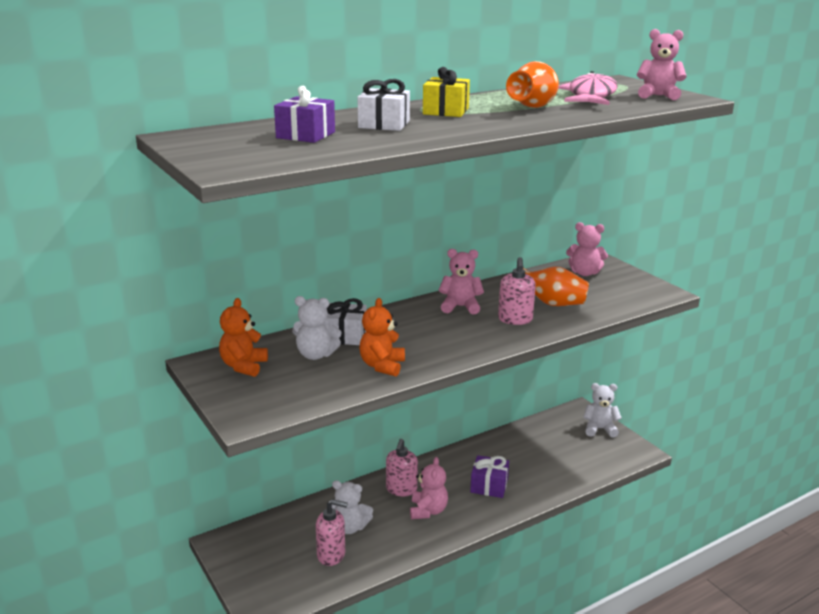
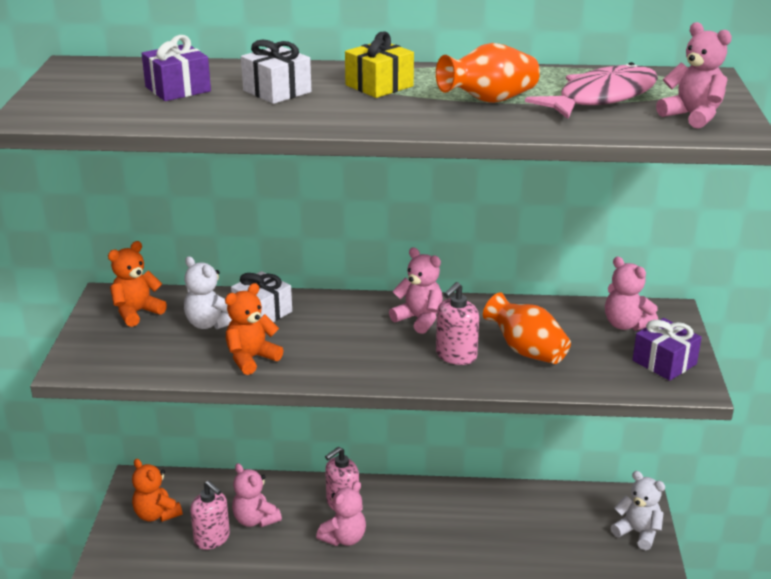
camera: 35 degrees right, 5 degrees up
(266, 558) = (156, 514): none -> orange teddy bear
(350, 527) = (255, 519): white teddy bear -> pink teddy bear
(489, 486) = (434, 540): purple gift -> purple gift (664, 362)

